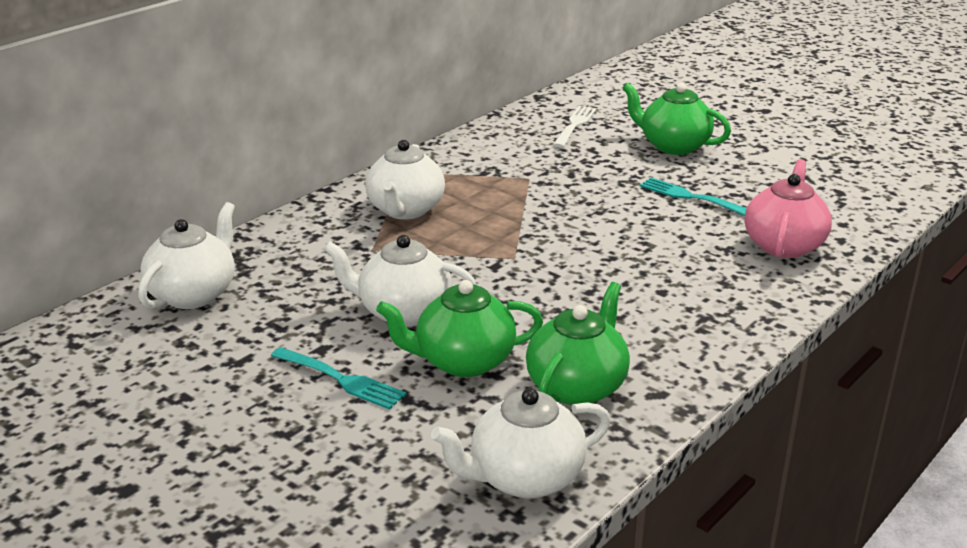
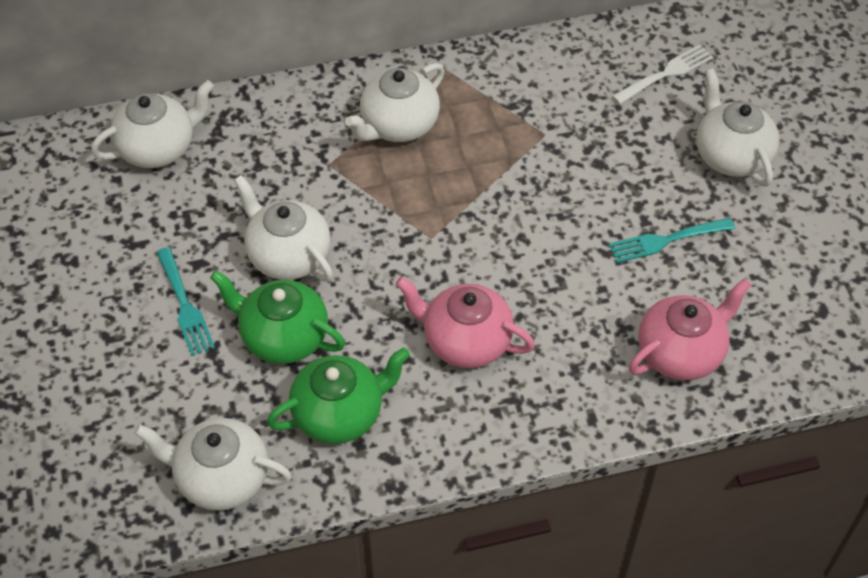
camera: 35 degrees right, 25 degrees up
(621, 301) = (465, 341): none -> pink teapot
(673, 146) = (731, 155): green teapot -> white teapot
(690, 197) = (666, 240): turquoise fork -> turquoise fork turned 90 degrees counterclockwise

